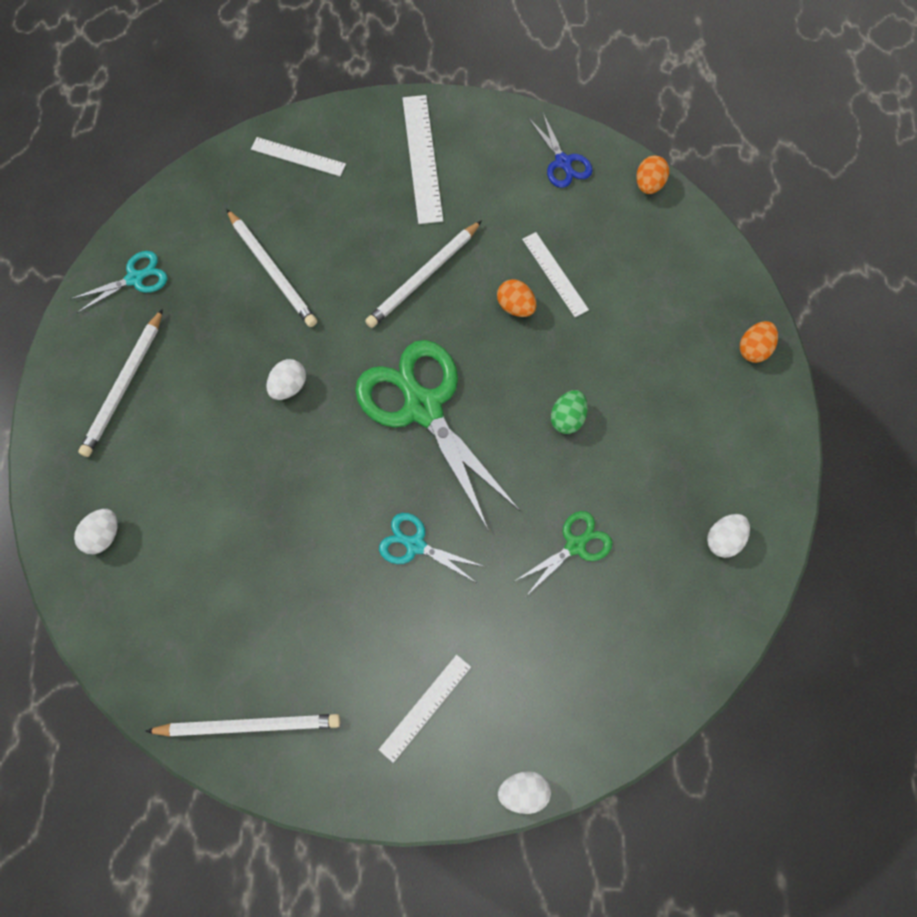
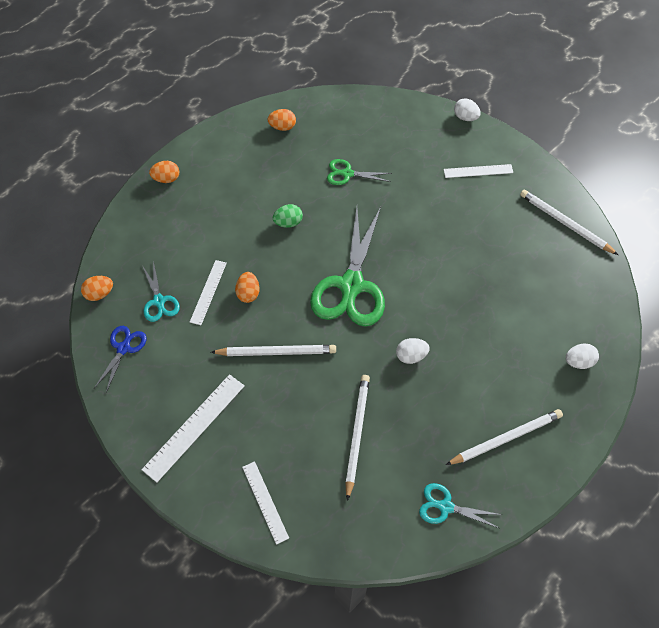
camera: 135 degrees left, 10 degrees down
(415, 545) = (420, 230): turquoise scissors -> turquoise scissors (159, 301)
(723, 539) = (282, 127): white egg -> orange egg

